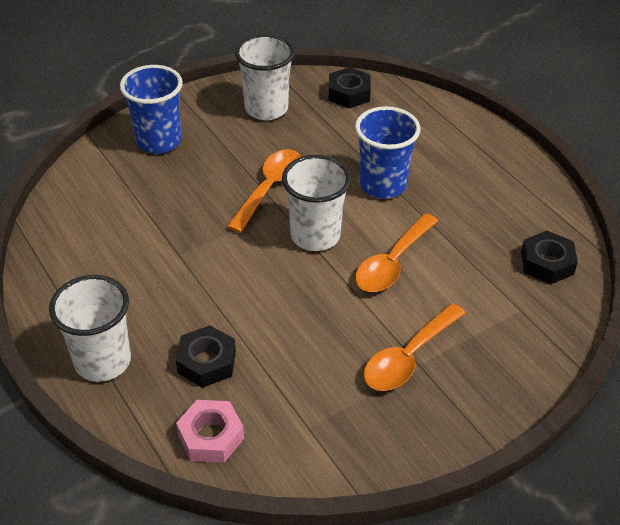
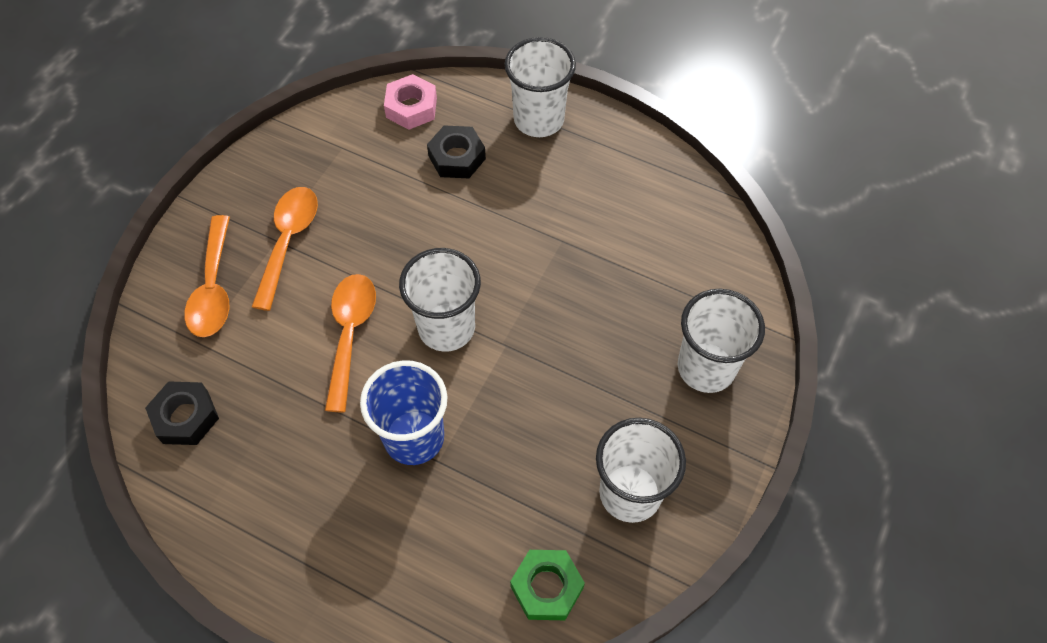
camera: 150 degrees right, 15 degrees up
(159, 141) = (706, 368): blue cup -> white cup
(269, 188) = (535, 366): orange spoon -> orange spoon (213, 288)
(349, 94) = (547, 587): black nut -> green nut

